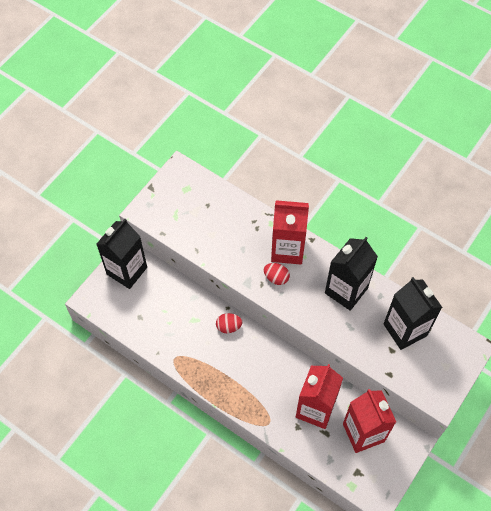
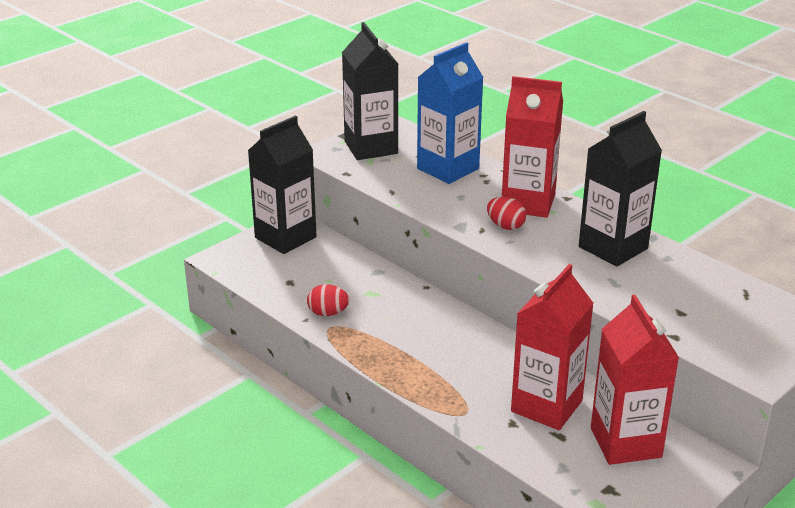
camera: 10 degrees right, 30 degrees down
(228, 327) = (423, 305): red egg -> red egg (328, 313)
(229, 217) = (448, 169): none -> blue carton
(405, 330) = (705, 294): black carton -> black carton (371, 147)

